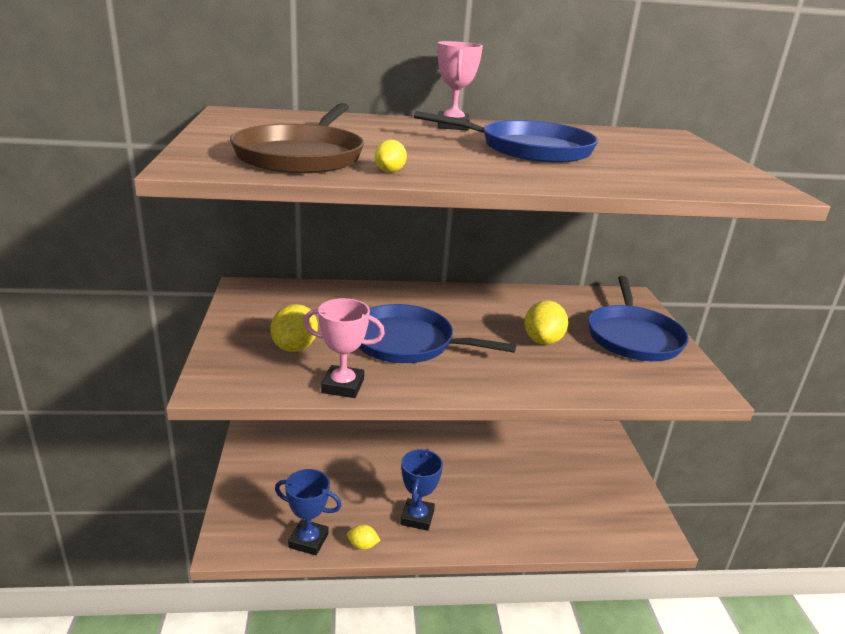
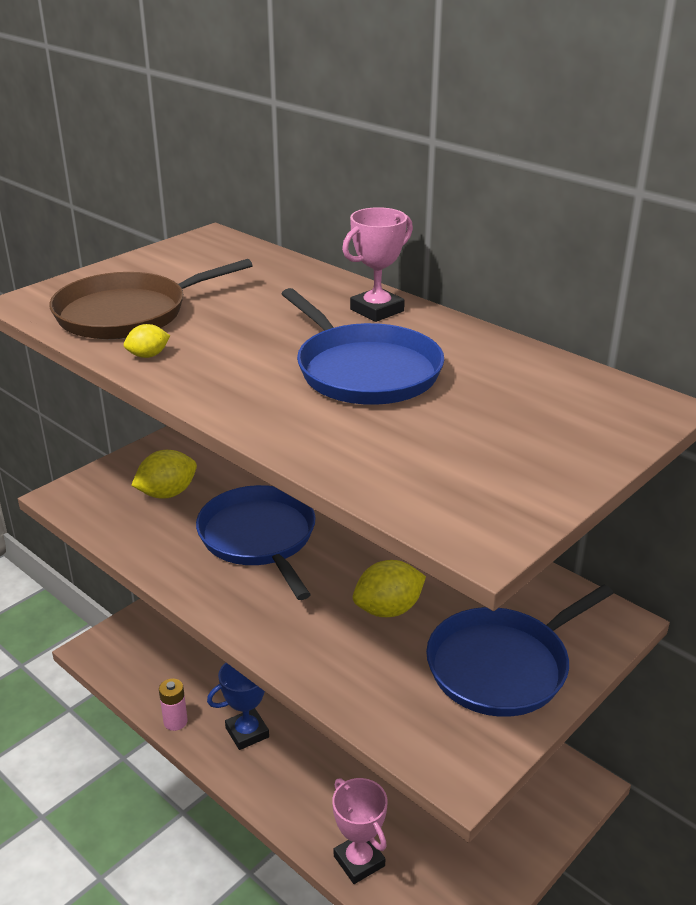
camera: 50 degrees right, 5 degrees up
(308, 540) = (146, 687): blue trophy -> none
(343, 386) = (141, 548): pink trophy -> pink trophy (359, 861)
(362, 545) = (175, 721): yellow lemon -> pink battery

